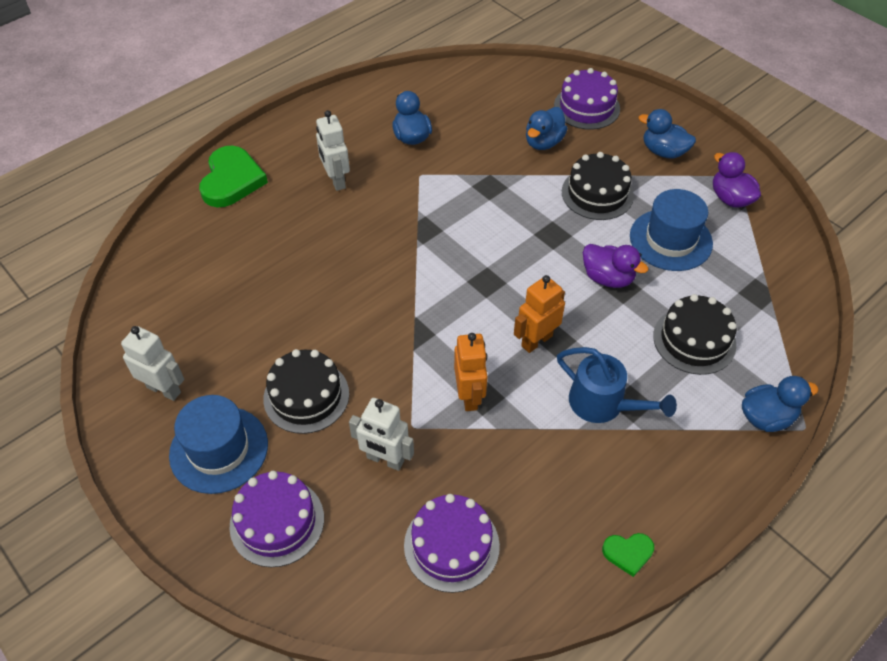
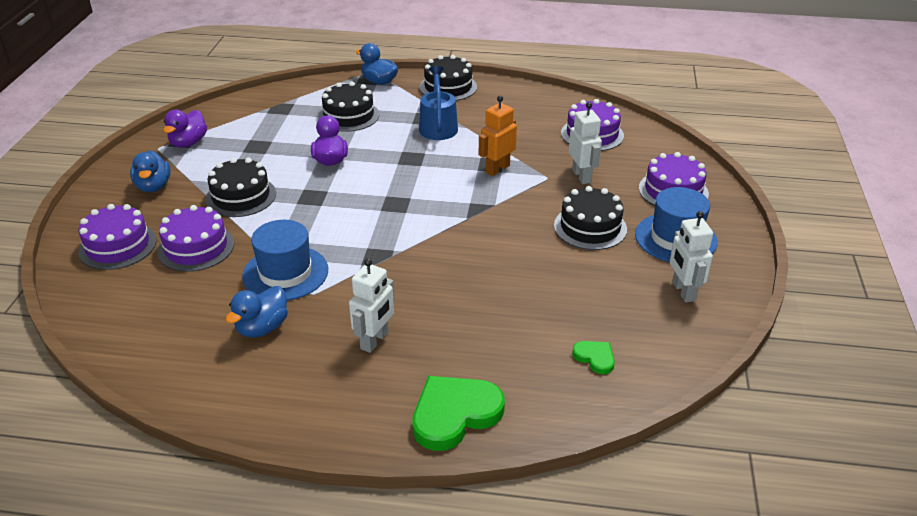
camera: 130 degrees left, 15 degrees down
(536, 340) = (421, 164): orange robot -> none
(543, 142) = (196, 247): blue duck -> purple cake
(628, 553) = (517, 90): green heart -> green heart (595, 358)
(670, 240) = (262, 151): blue hat -> blue hat (285, 273)
(697, 480) = (448, 87): none -> black cake

